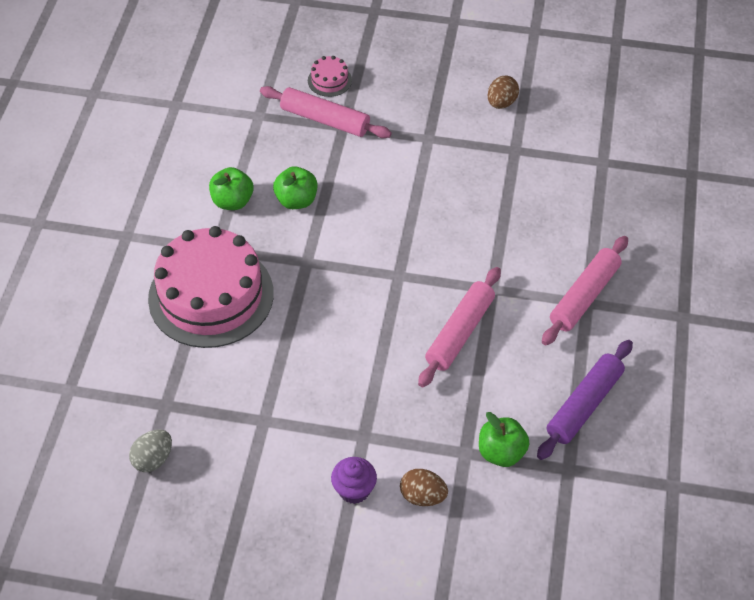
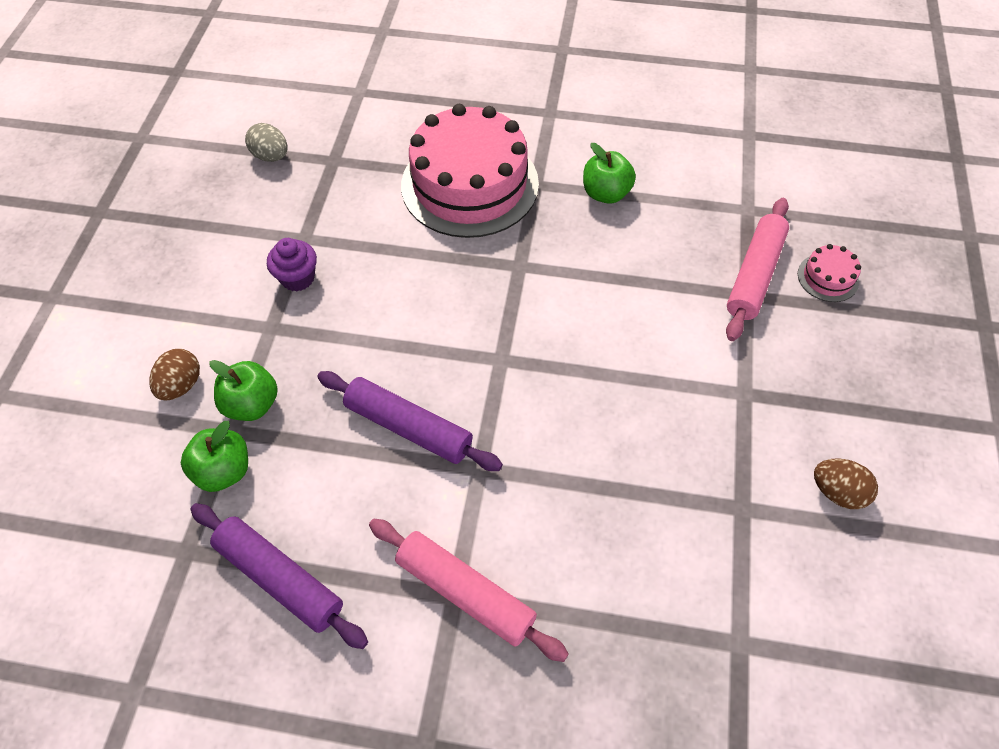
camera: 90 degrees right, 5 degrees up
(296, 200) = (613, 252): green apple -> green apple (252, 404)
(354, 490) = (203, 320): purple cupcake -> purple cupcake (298, 278)
(459, 332) = (409, 427): pink rolling pin -> purple rolling pin

